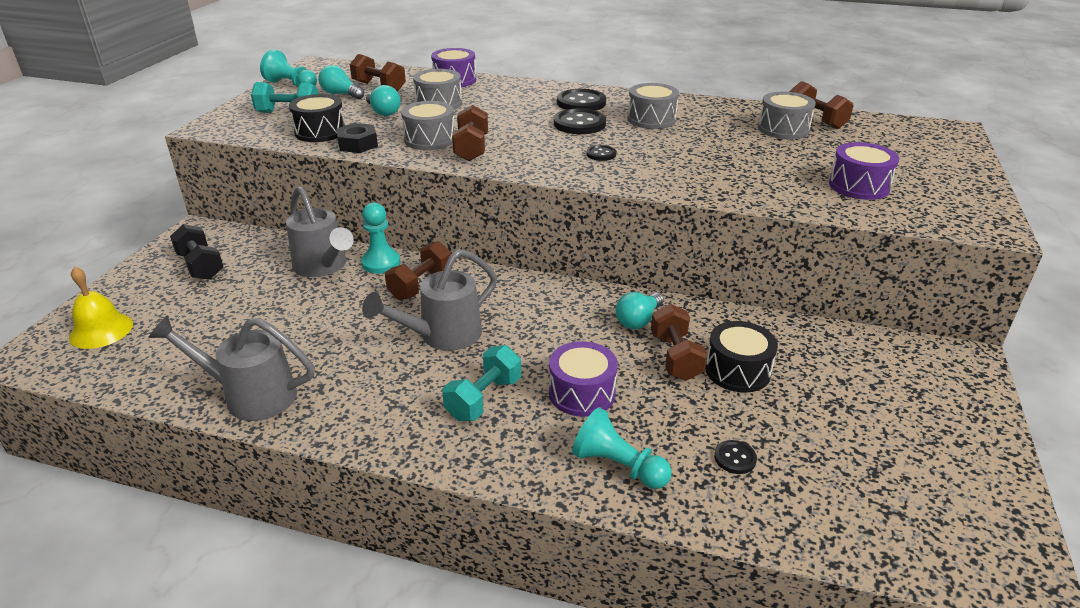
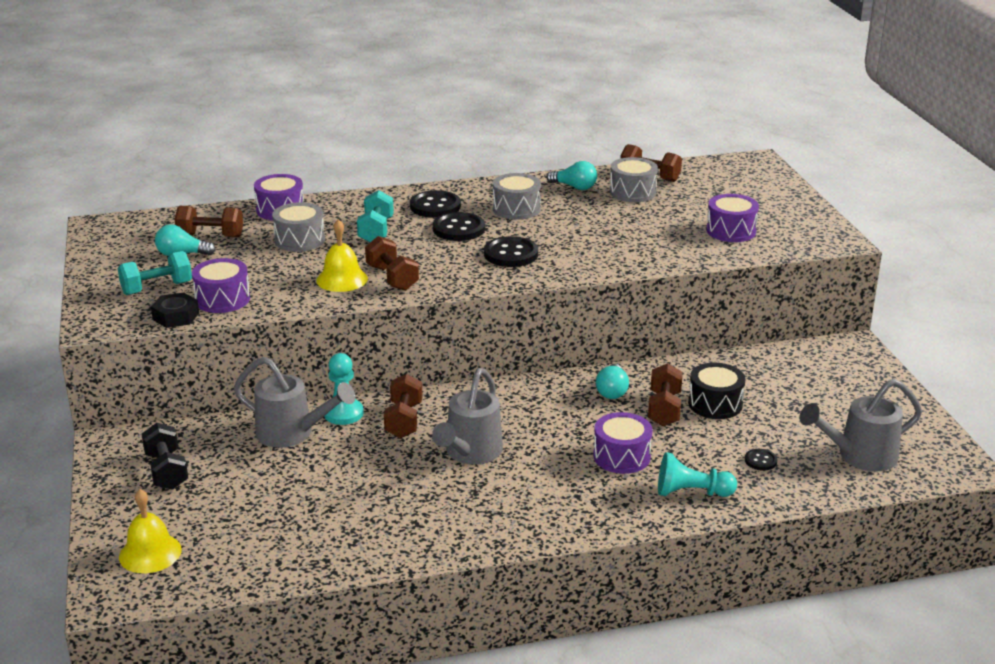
camera: 30 degrees left, 5 degrees down
(201, 266) = (166, 471): black dumbbell -> black dumbbell turned 45 degrees clockwise
(251, 395) = (366, 549): grey watering can -> grey watering can (860, 456)
(291, 85) = (108, 256): turquoise pawn -> none
(320, 132) = (222, 299): black drum -> purple drum
(358, 144) = (279, 302): black nut -> black nut (176, 316)
(383, 112) = (256, 263): turquoise light bulb -> turquoise light bulb (574, 187)
(430, 139) = (342, 279): grey drum -> yellow bell
(484, 399) = (554, 485): turquoise dumbbell -> turquoise dumbbell (376, 231)
(601, 154) = (511, 254): black button -> black button, size x1.91
(675, 357) = (664, 409): brown dumbbell -> brown dumbbell turned 45 degrees clockwise

